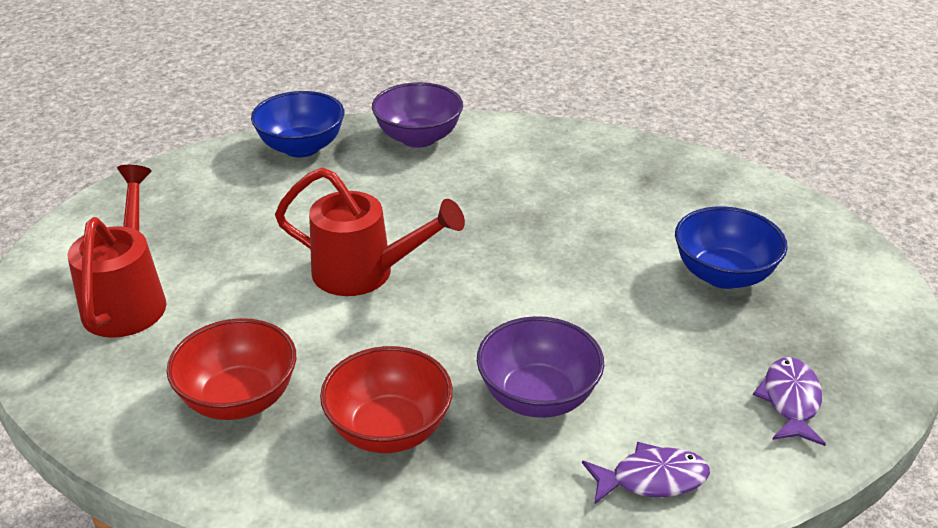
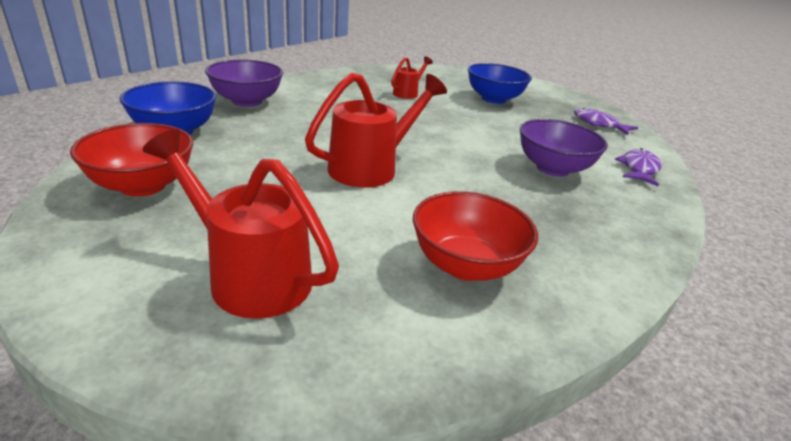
camera: 60 degrees left, 5 degrees down
(389, 429) = (550, 220): red bowl -> red bowl (143, 185)
(617, 207) = (407, 93): none -> red watering can

